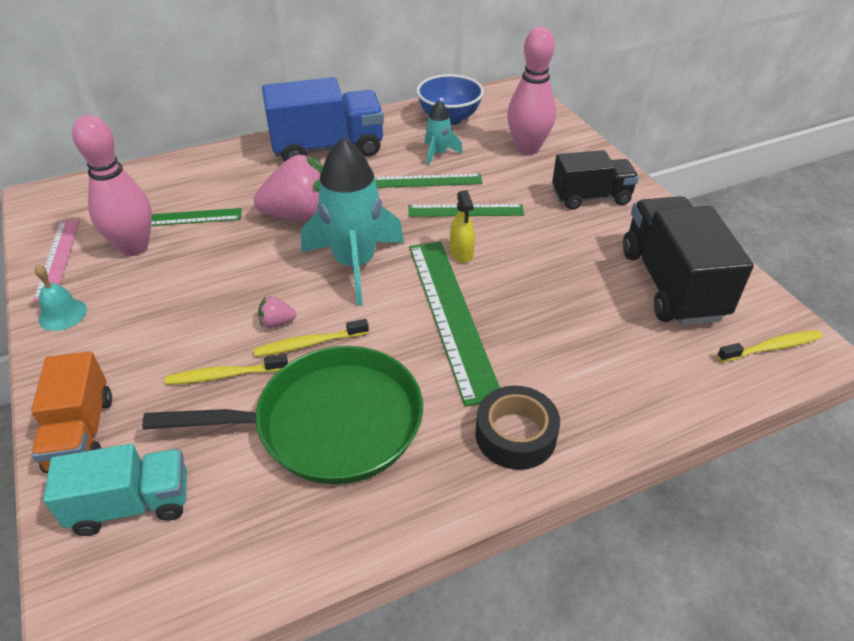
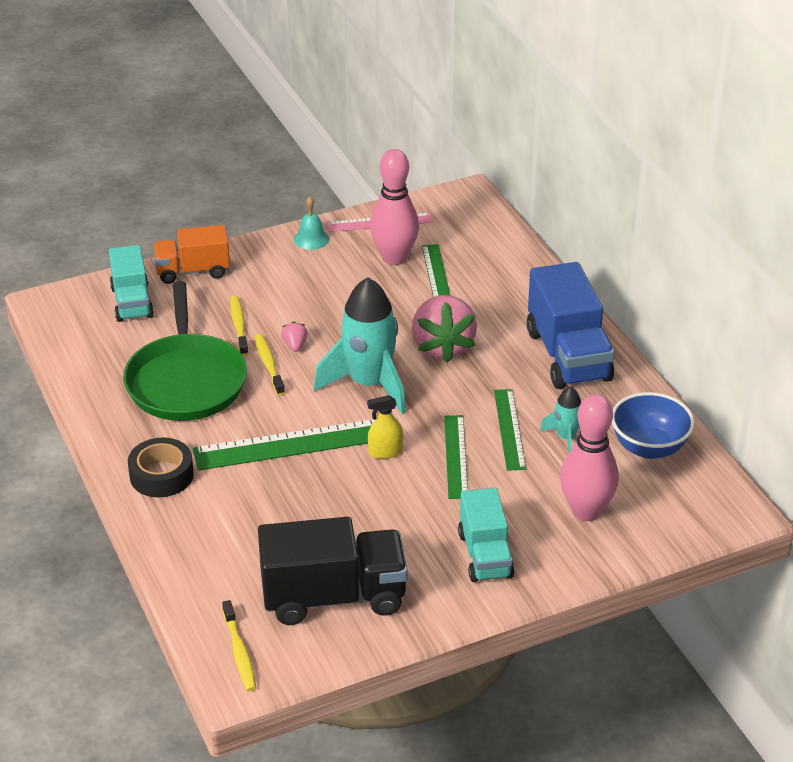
camera: 90 degrees right, 5 degrees down
(591, 197) = (485, 555): black truck -> turquoise truck

